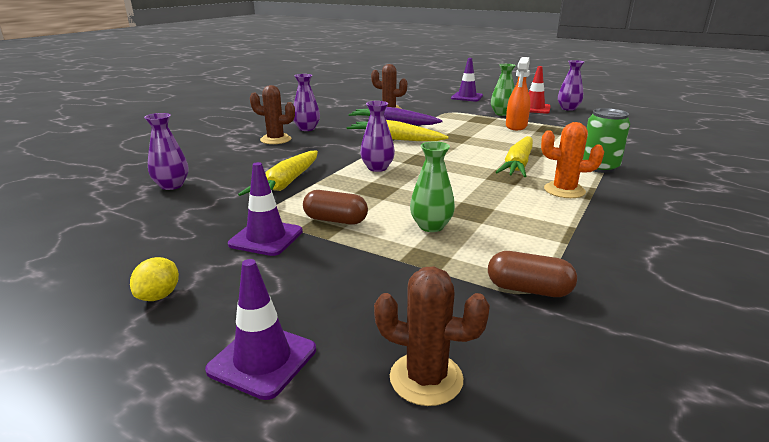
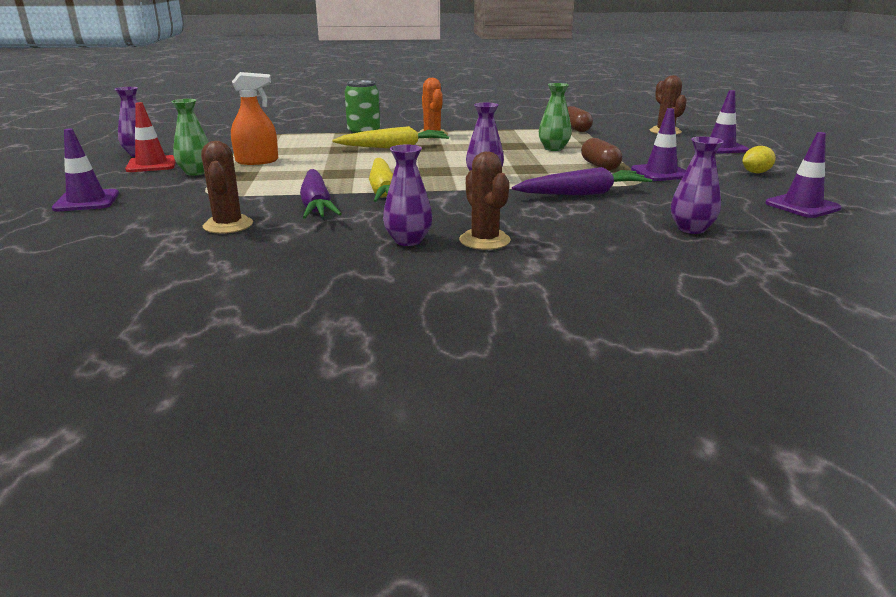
camera: 125 degrees left, 0 degrees up
(84, 249) = (802, 206): none -> purple traffic cone
(286, 183) = (583, 194): yellow carrot -> purple carrot

